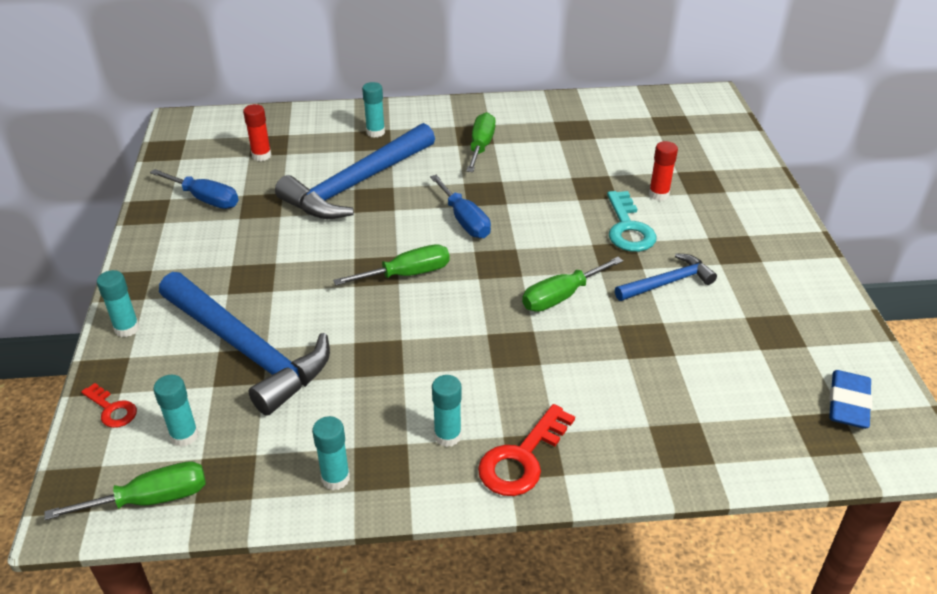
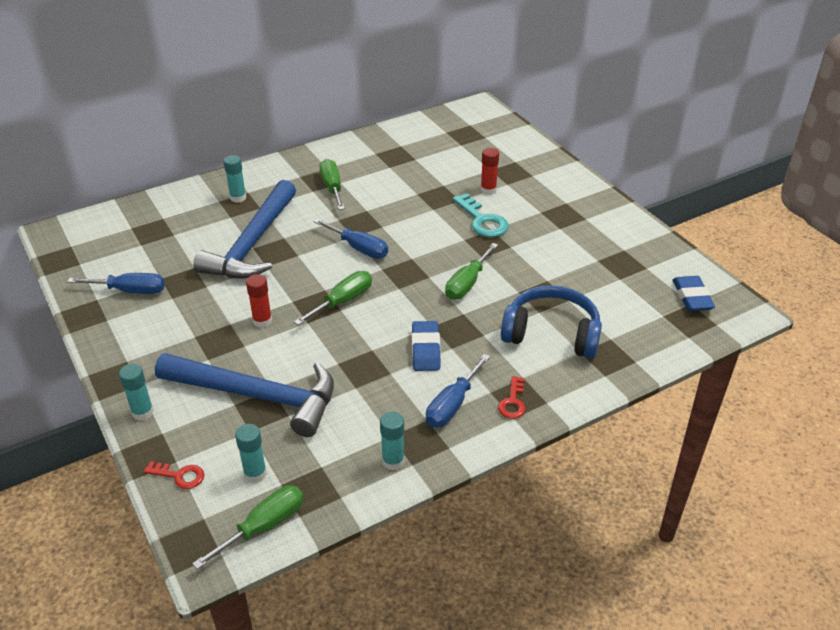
camera: 25 degrees left, 0 degrees up
(261, 156) = (152, 242): red glue stick -> red glue stick (262, 321)
(447, 436) = (452, 405): turquoise glue stick -> blue screwdriver
(461, 359) = (425, 349): none -> blue eraser
(522, 459) = (513, 402): red key -> red key, size x0.59
(626, 390) = (551, 334): none -> blue headphones
(667, 282) = (533, 252): blue hammer -> none

